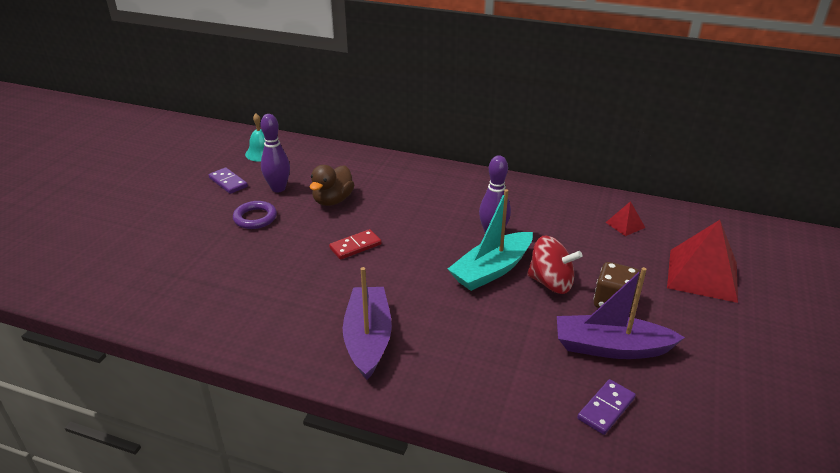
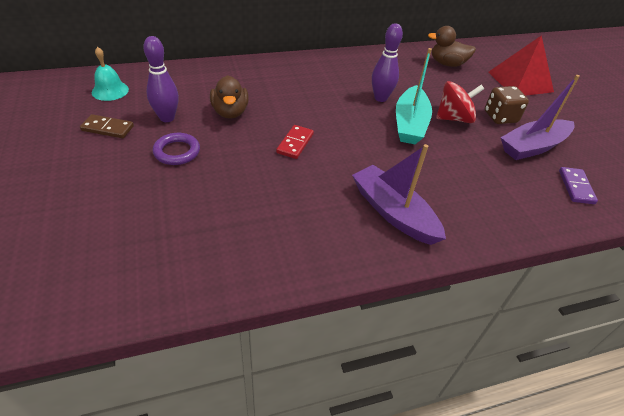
camera: 40 degrees left, 10 degrees up
(228, 182) = (108, 128): purple domino -> brown domino
(625, 225) = (447, 64): red pyramid -> brown duck

